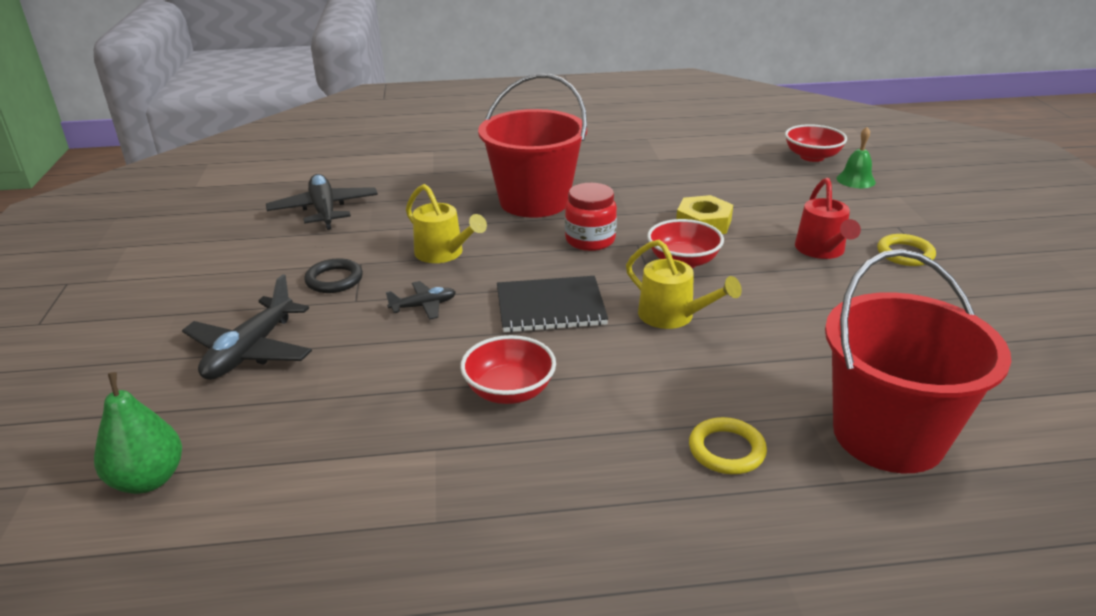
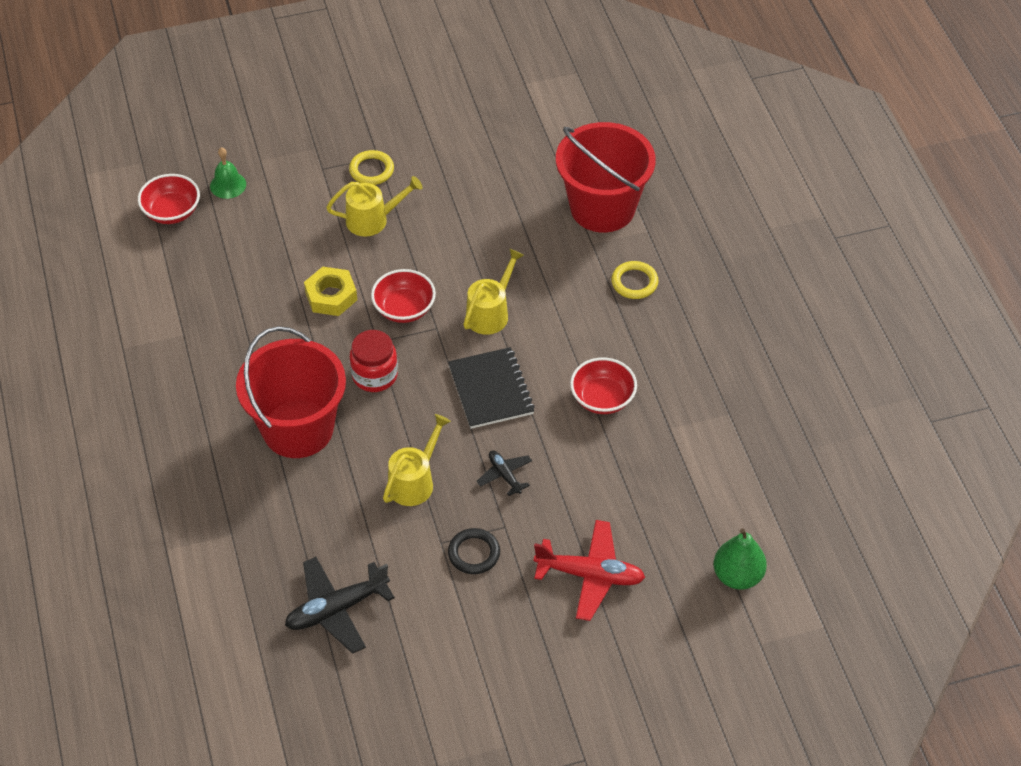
camera: 100 degrees left, 20 degrees up
(250, 351) = (590, 575): black plane -> red plane
(822, 251) = (373, 220): red watering can -> yellow watering can

